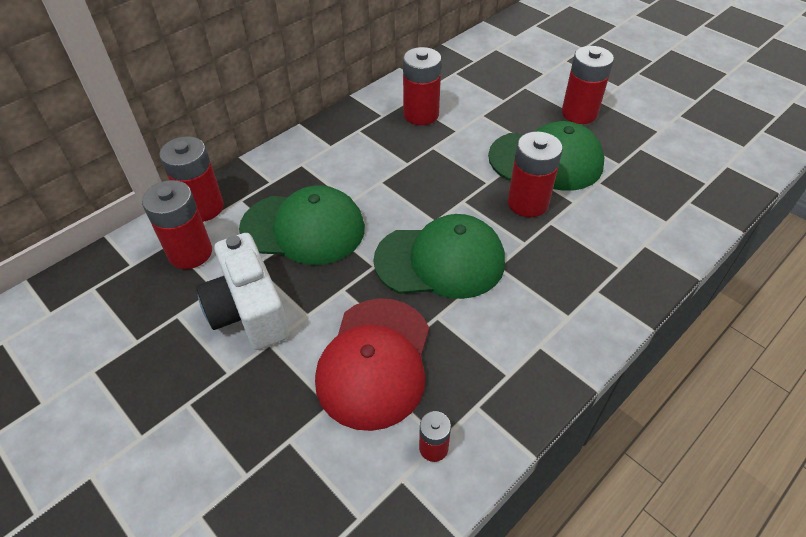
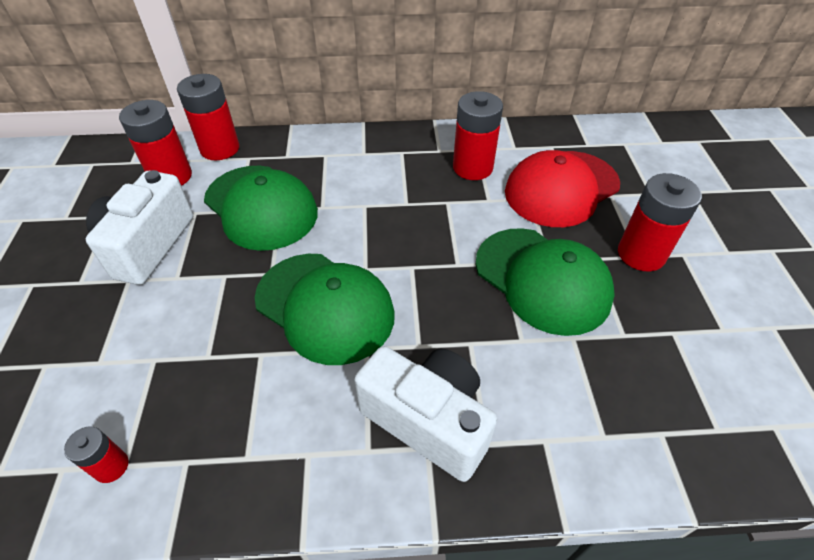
camera: 40 degrees right, 0 degrees up
(375, 362) = (168, 354): red cap -> red cap (561, 188)
(527, 203) = (470, 309): red battery -> none
(579, 278) = (428, 420): none -> white camera

